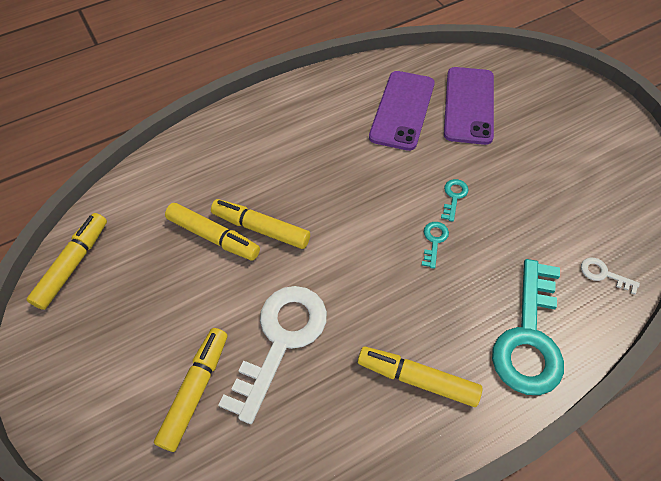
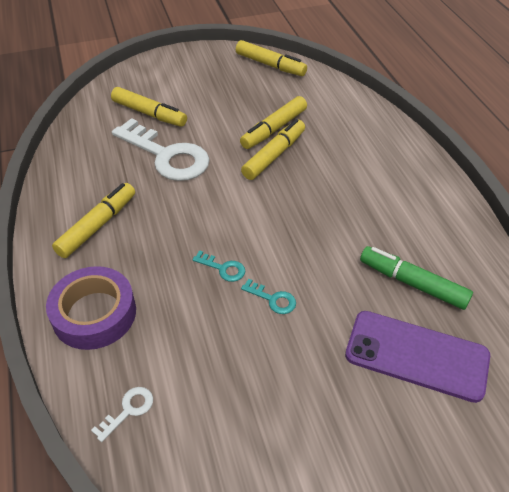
camera: 100 degrees right, 10 degrees down
(402, 110) = (412, 283): purple phone -> green marker
(529, 336) = (94, 314): turquoise key -> purple tape

